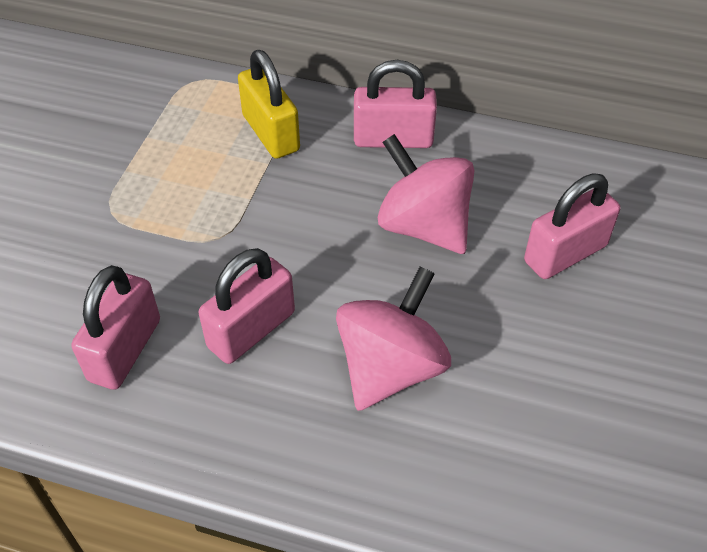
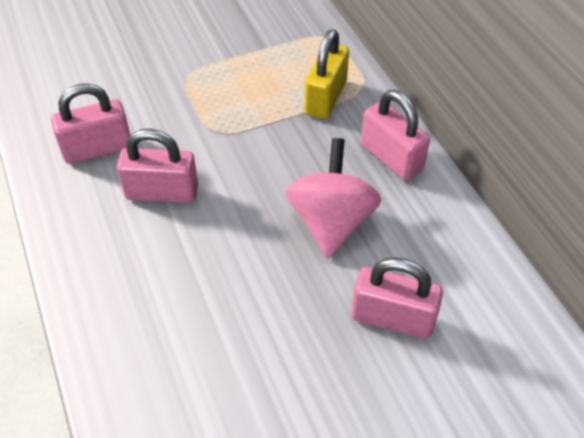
camera: 50 degrees right, 0 degrees up
(390, 367) = (195, 279): pink spinning top -> none

